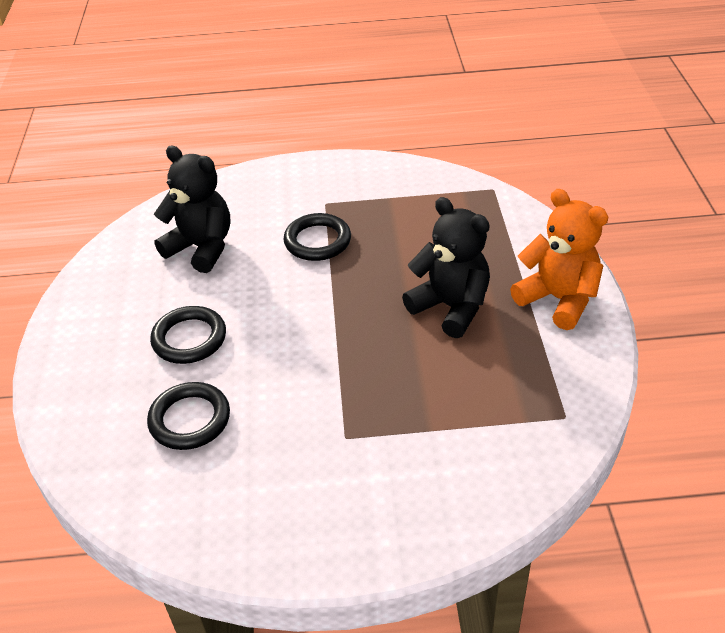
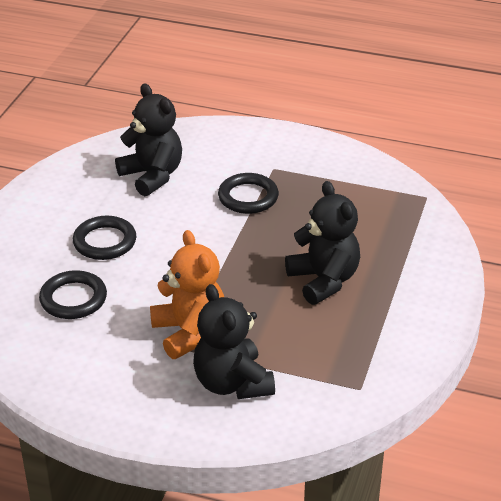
camera: 20 degrees right, 5 degrees down
(429, 460) = (232, 383): none -> black teddy bear
(558, 299) = (418, 301): orange teddy bear -> orange teddy bear (189, 332)

